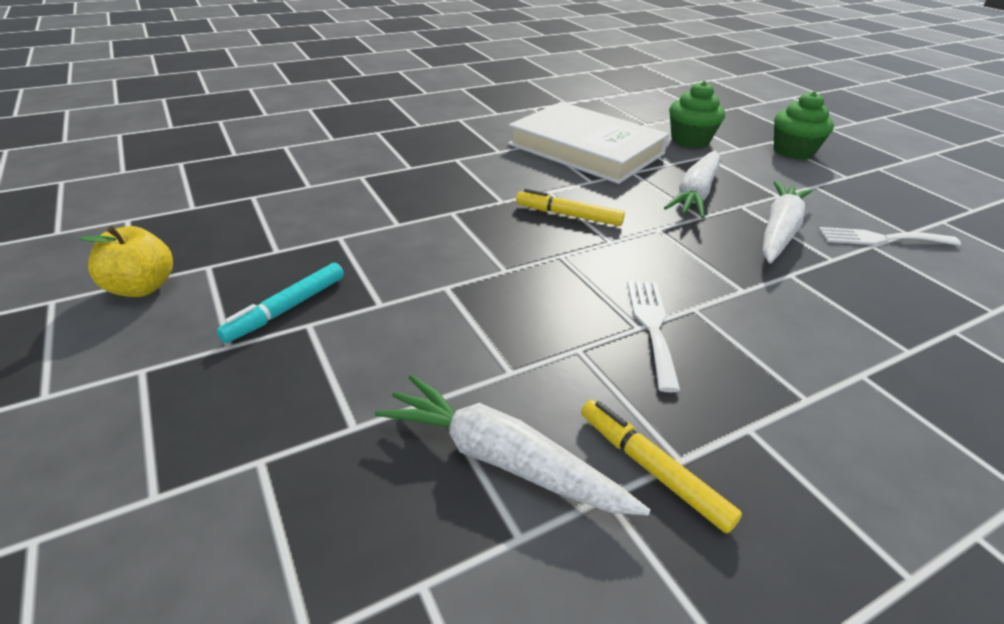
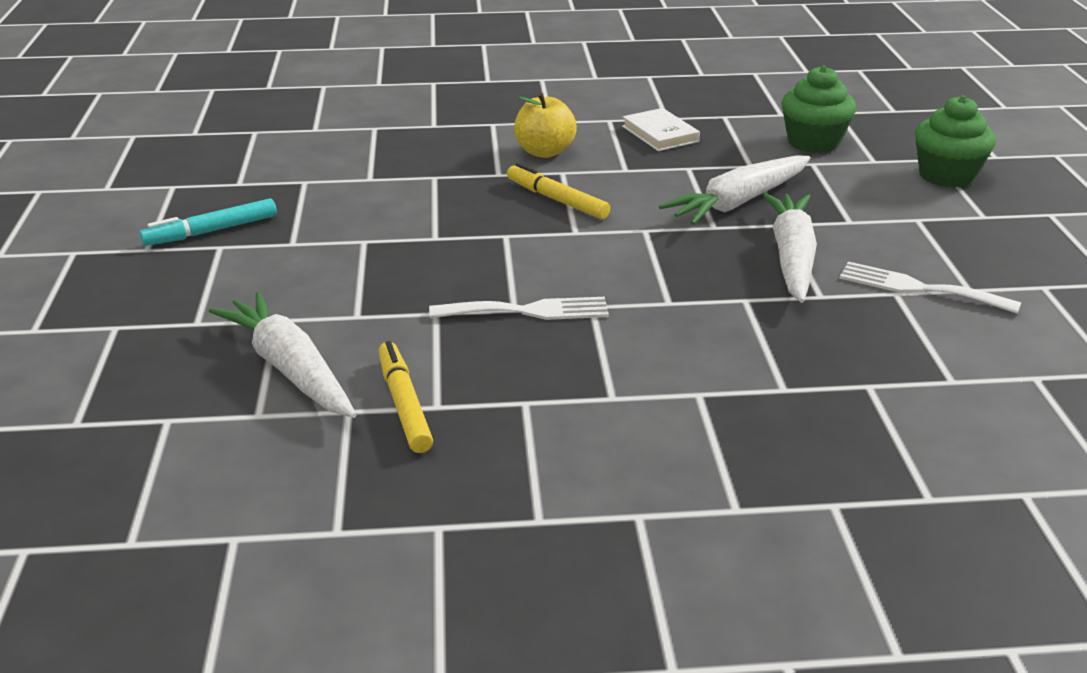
camera: 25 degrees right, 5 degrees down
(142, 287) = (110, 193): yellow apple -> yellow apple (544, 152)
(586, 149) = (660, 134): white book -> white book, size x0.41
(652, 326) = (528, 311): white fork -> white fork turned 60 degrees clockwise
(779, 231) = (791, 257): white carrot -> white carrot turned 45 degrees counterclockwise

